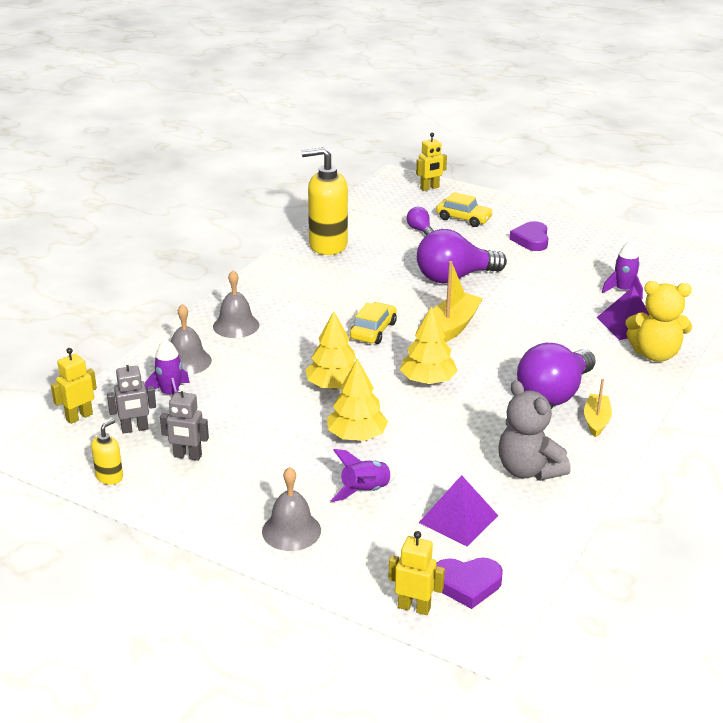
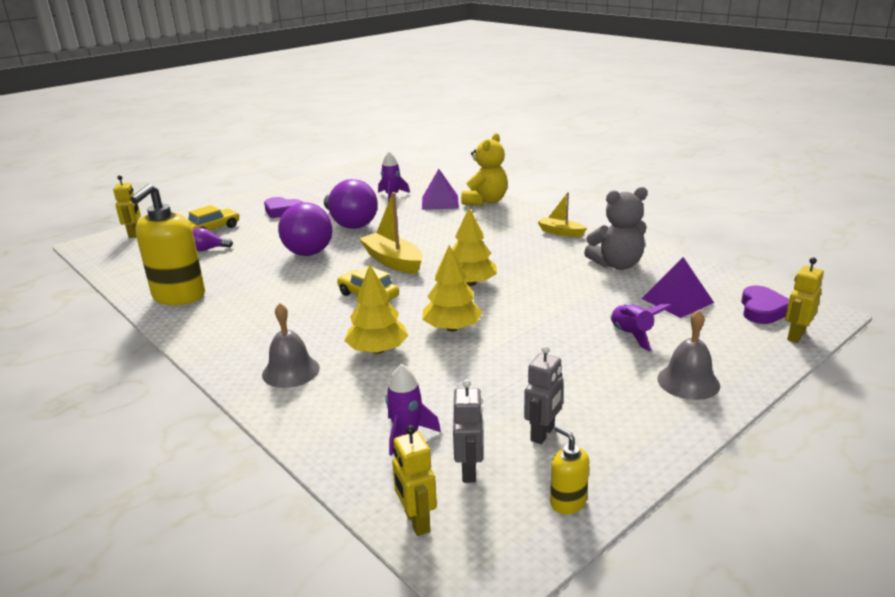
camera: 70 degrees left, 5 degrees down
(187, 361) = (342, 414): grey bell -> none
(356, 436) = (543, 328): yellow tree -> yellow tree (377, 350)
(554, 394) = (518, 240): purple light bulb -> purple light bulb (350, 223)

